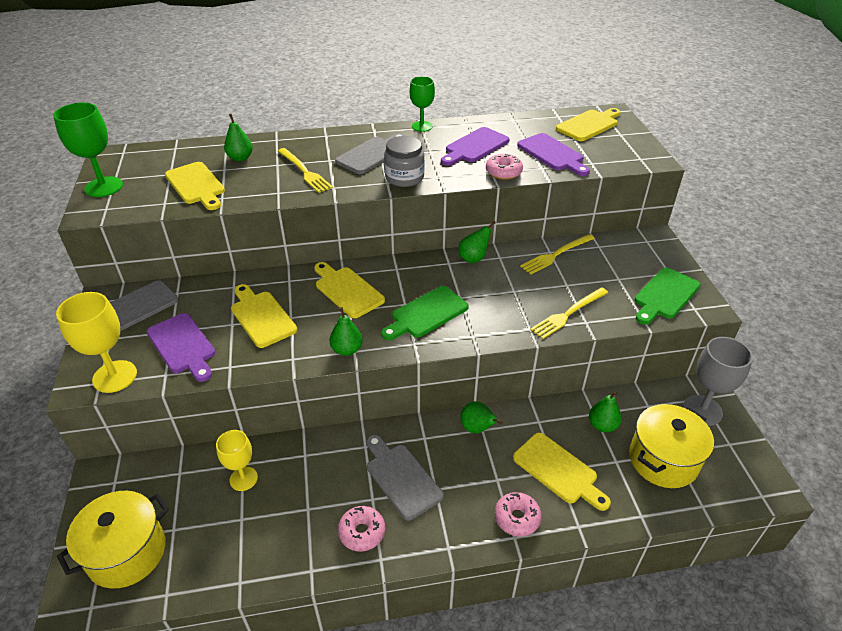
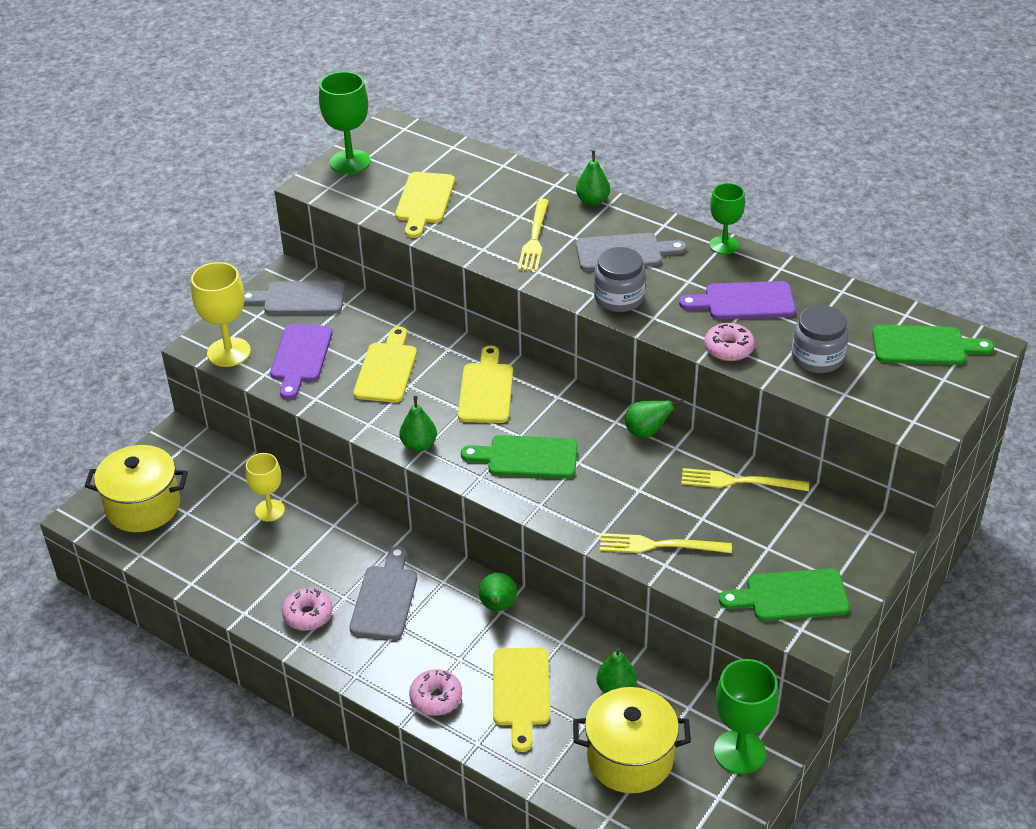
camera: 45 degrees right, 0 degrees up
(240, 158) = (496, 190): green pear -> green pear (592, 201)
(552, 154) = (817, 358): purple cutting board -> grey jar
(589, 125) = (924, 346): yellow cutting board -> green cutting board
(702, 410) = (739, 752): grey goblet -> green goblet

